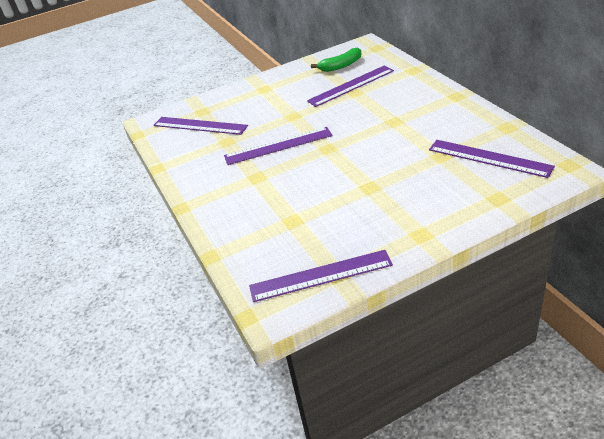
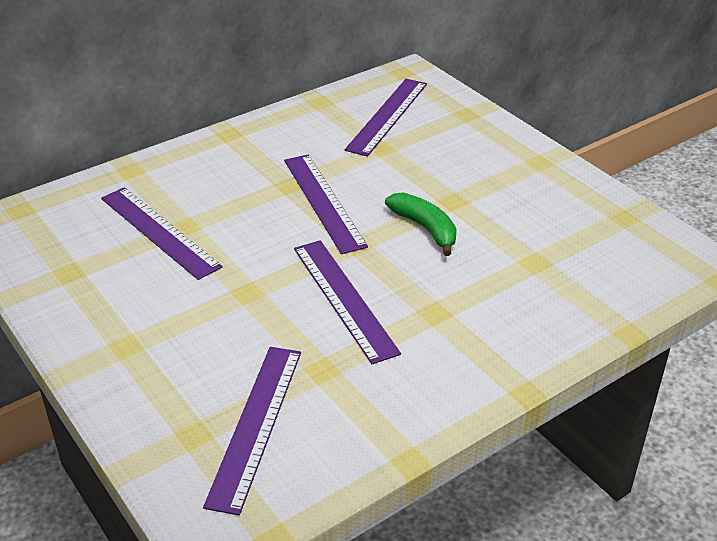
camera: 105 degrees left, 0 degrees up
(320, 276) = (631, 229): purple ruler -> purple ruler (324, 202)
(341, 66) = (73, 248): green banana -> green banana (425, 228)

